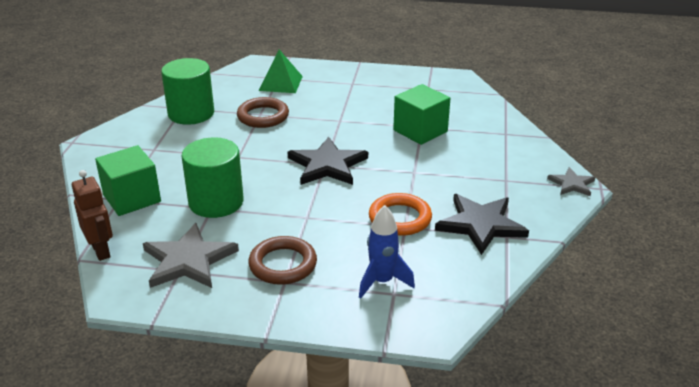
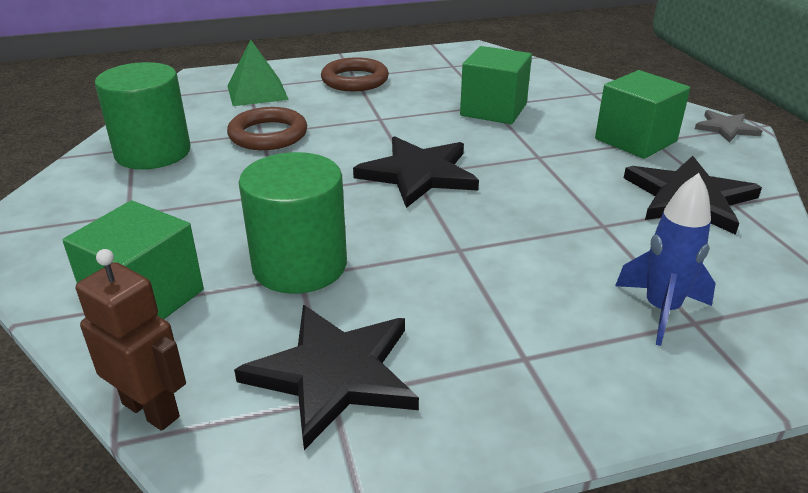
camera: 25 degrees left, 0 degrees up
(188, 260) = (334, 374): grey star -> black star
(283, 264) = (495, 330): brown ring -> brown ring (355, 80)
(400, 218) = (585, 217): orange ring -> none
(493, 177) = (635, 140): none -> green cube

